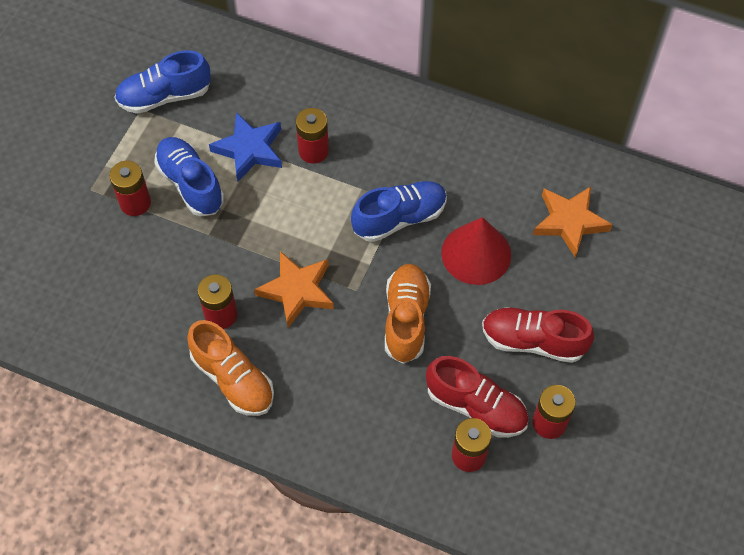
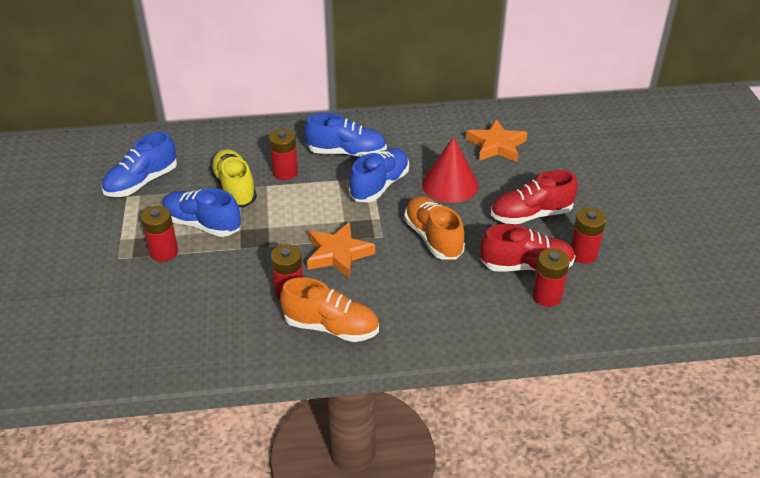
camera: 30 degrees left, 20 degrees down
(249, 149) = (234, 188): blue star -> yellow shoe
(395, 153) = (346, 153): none -> blue shoe

